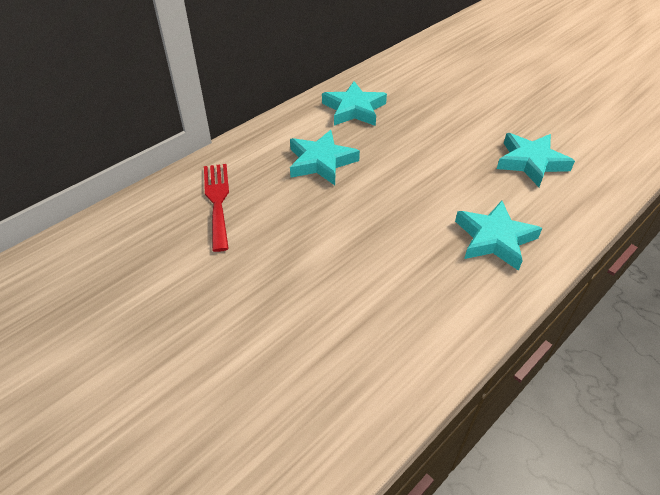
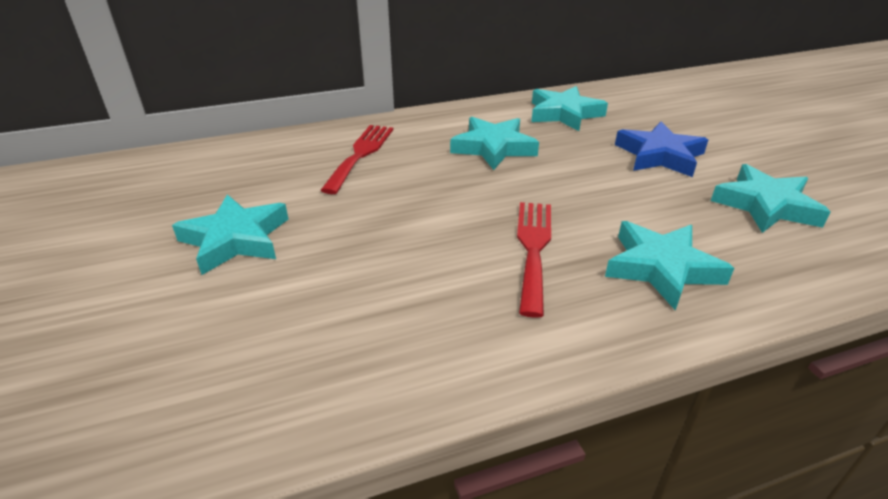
camera: 25 degrees right, 10 degrees down
(176, 323) = (235, 239): none -> turquoise star
(406, 251) = (533, 248): none -> red fork
(444, 135) = (659, 155): none -> blue star

